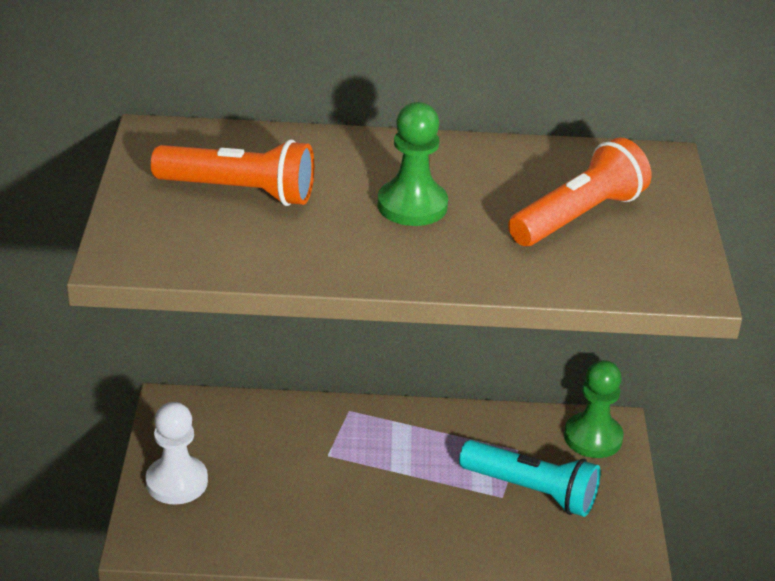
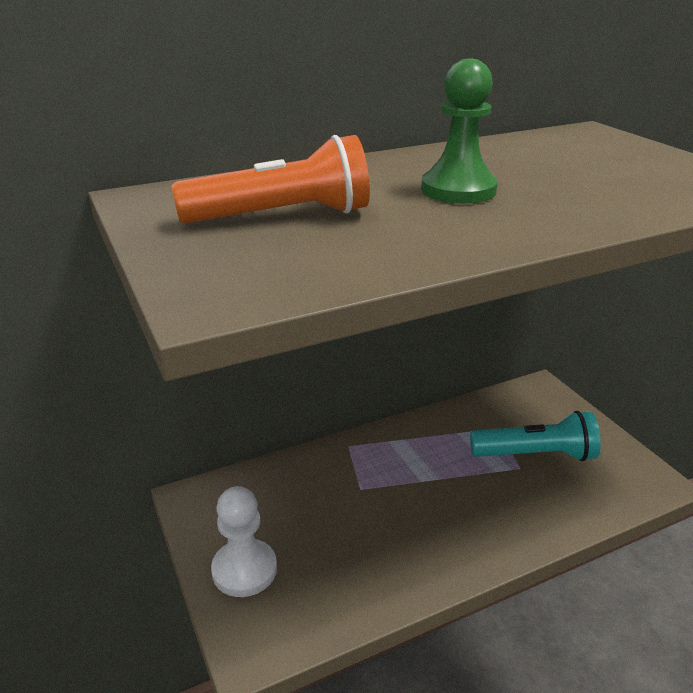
camera: 25 degrees left, 5 degrees down
(578, 217) = (597, 168): orange flashlight -> none
(593, 437) = (537, 400): green pawn -> none

